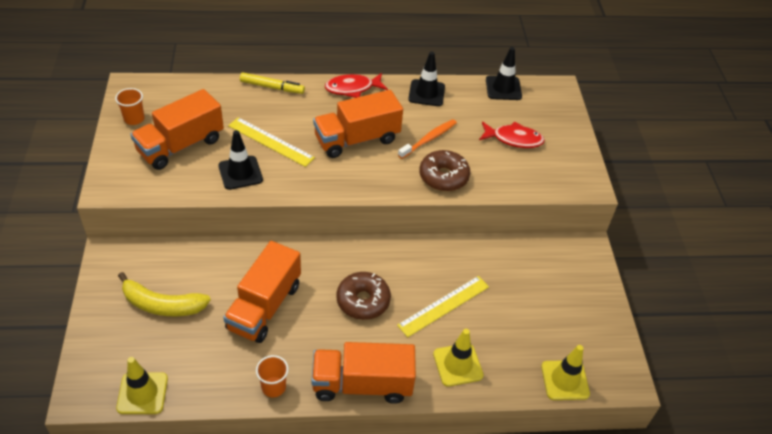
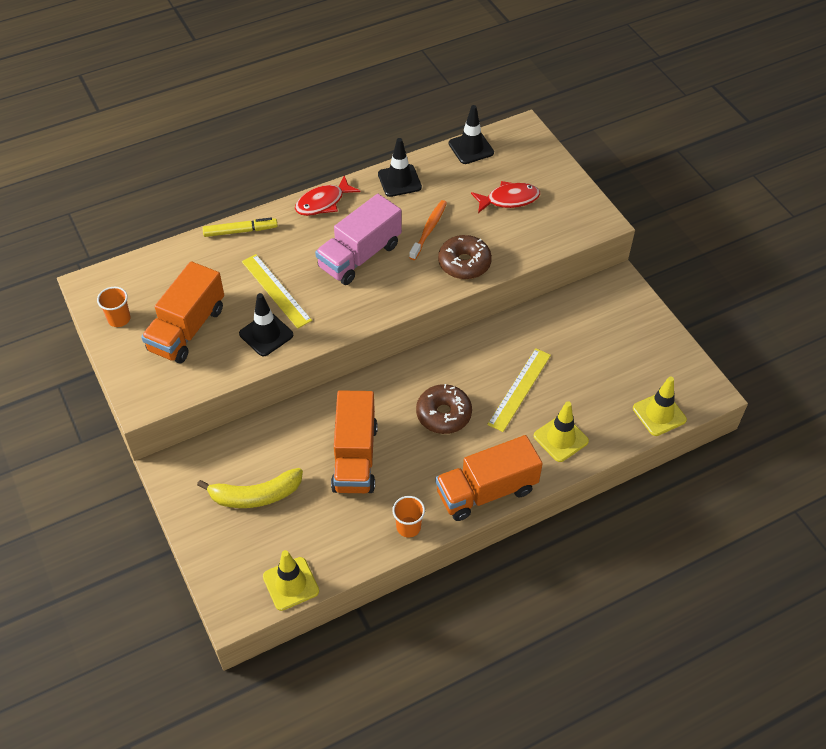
camera: 20 degrees left, 5 degrees up
(270, 142) = (276, 291): yellow ruler -> yellow ruler turned 45 degrees clockwise
(357, 139) = (359, 256): orange truck -> pink truck

